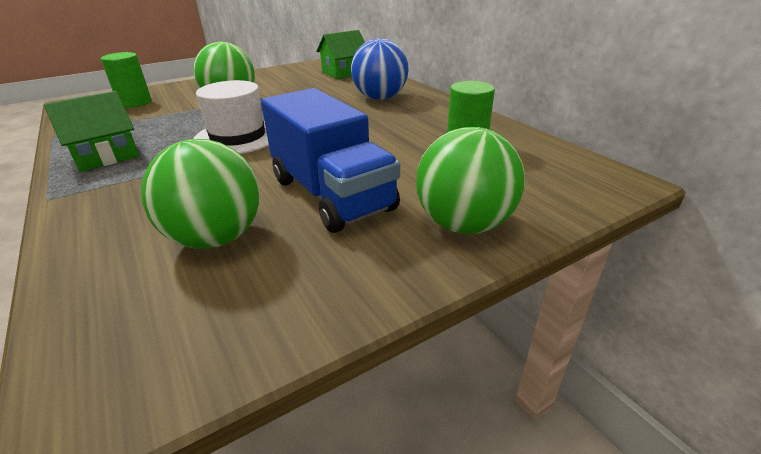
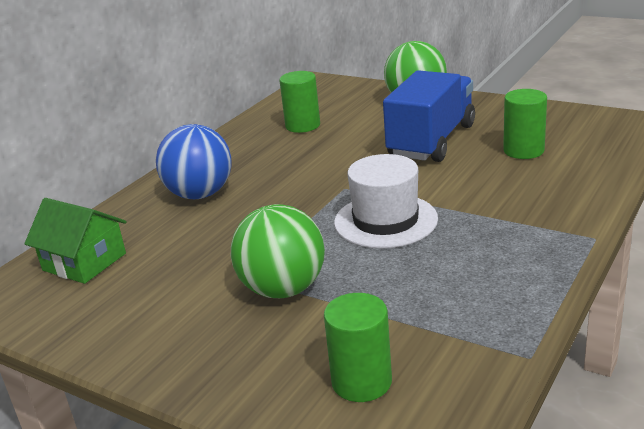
camera: 115 degrees left, 5 degrees down
(106, 155) = (510, 268): green house -> none
(216, 238) = (523, 150): green ball -> green cylinder

